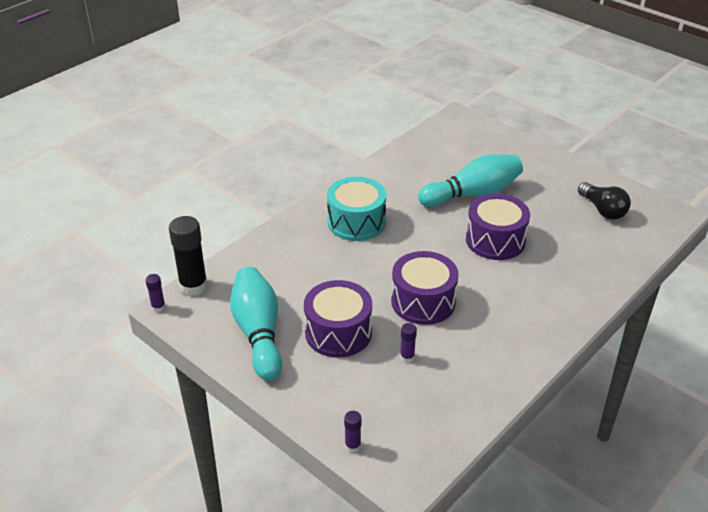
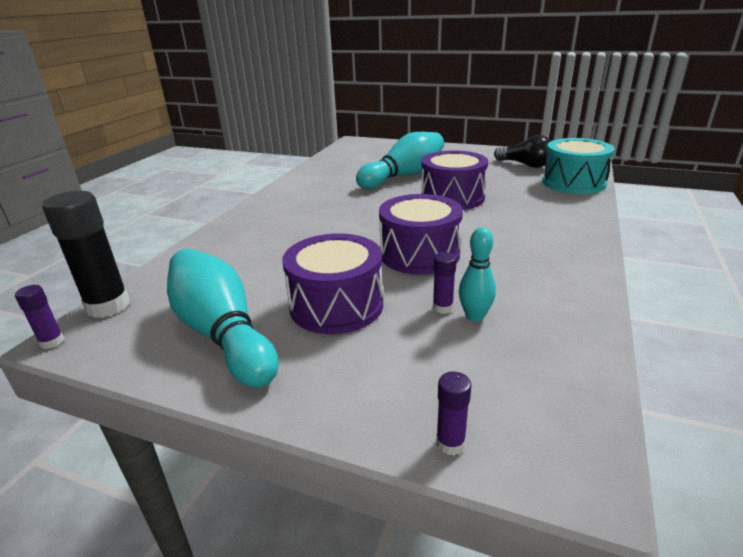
camera: 20 degrees left, 10 degrees down
(356, 222) = (301, 212): turquoise drum -> turquoise drum (573, 183)
(423, 371) = (474, 316): none -> turquoise bowling pin

